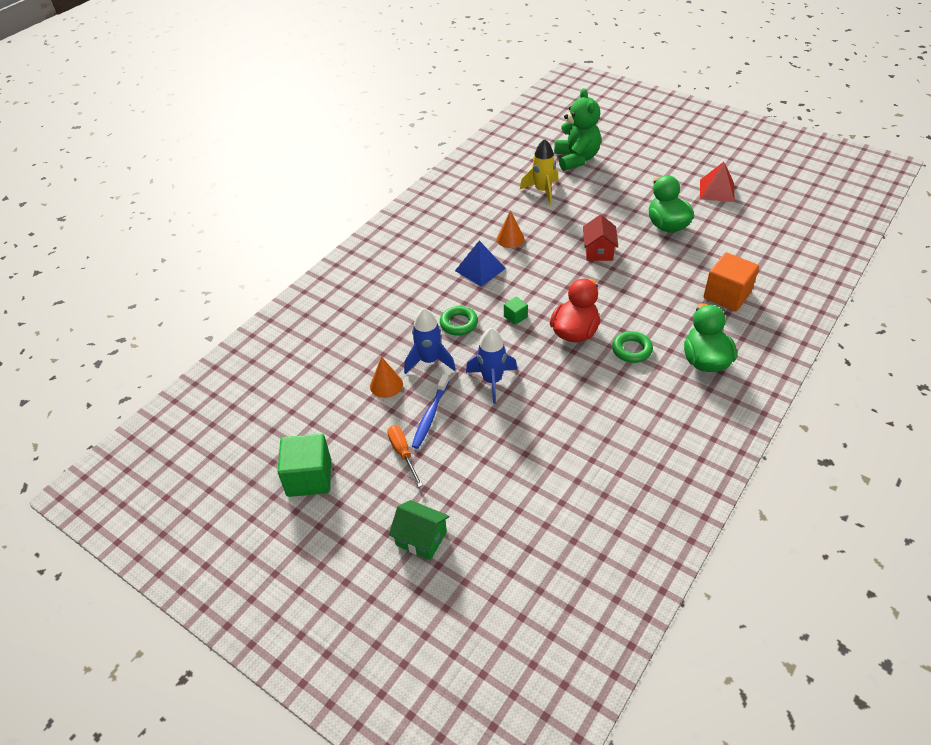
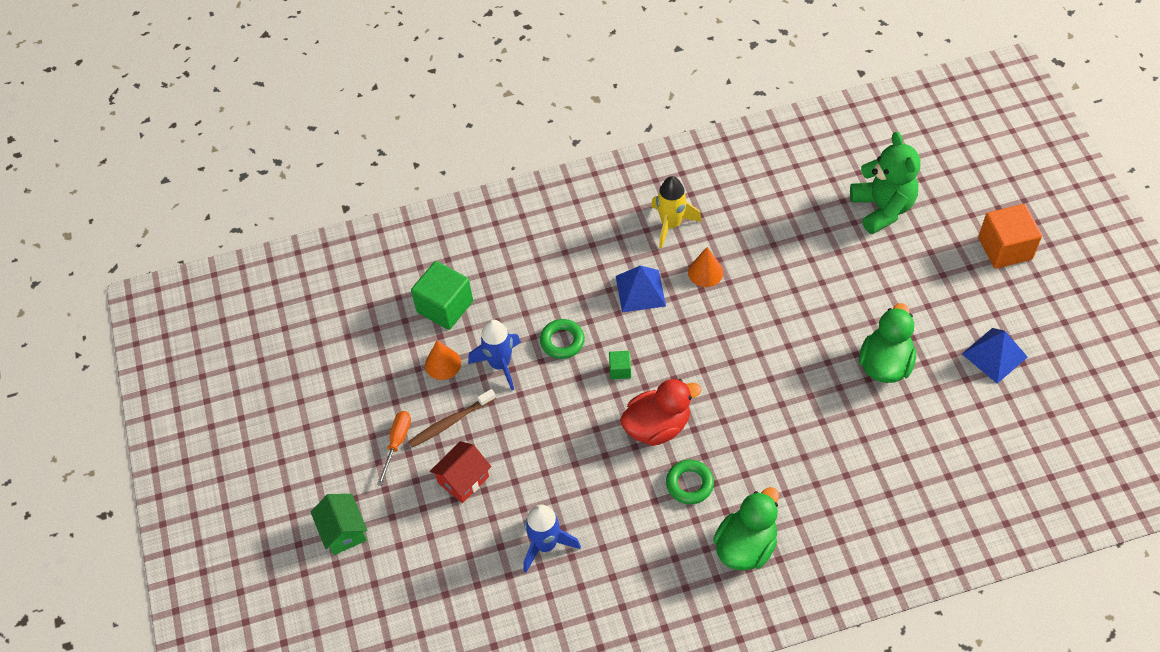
camera: 40 degrees right, 10 degrees up
(309, 477) = (309, 412): green cube -> green cube (445, 307)
(430, 415) = (450, 422): blue toothbrush -> brown toothbrush
(492, 381) = (533, 425): blue rocket -> blue rocket (545, 545)
(542, 191) = (800, 230): yellow rocket -> yellow rocket (671, 225)
(576, 159) = (882, 208): green teddy bear -> green teddy bear turned 45 degrees counterclockwise
(598, 251) = (778, 348): red house -> red house (463, 479)
(717, 190) = (994, 355): red pyramid -> blue pyramid
(727, 295) = (851, 491): orange cube -> orange cube (1005, 248)

